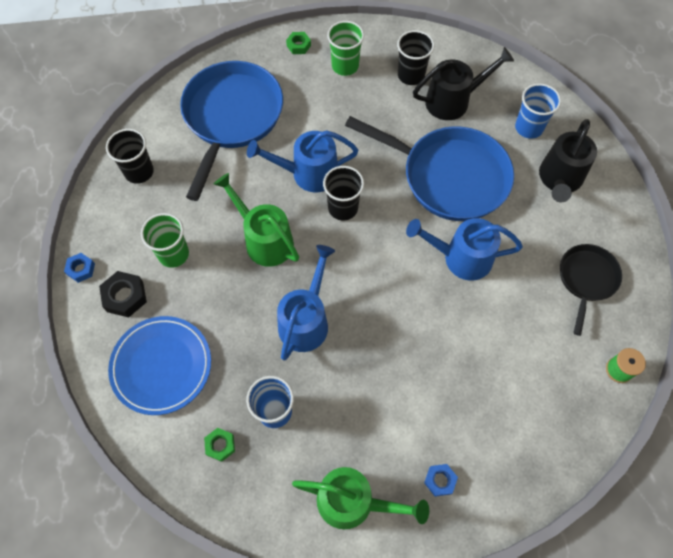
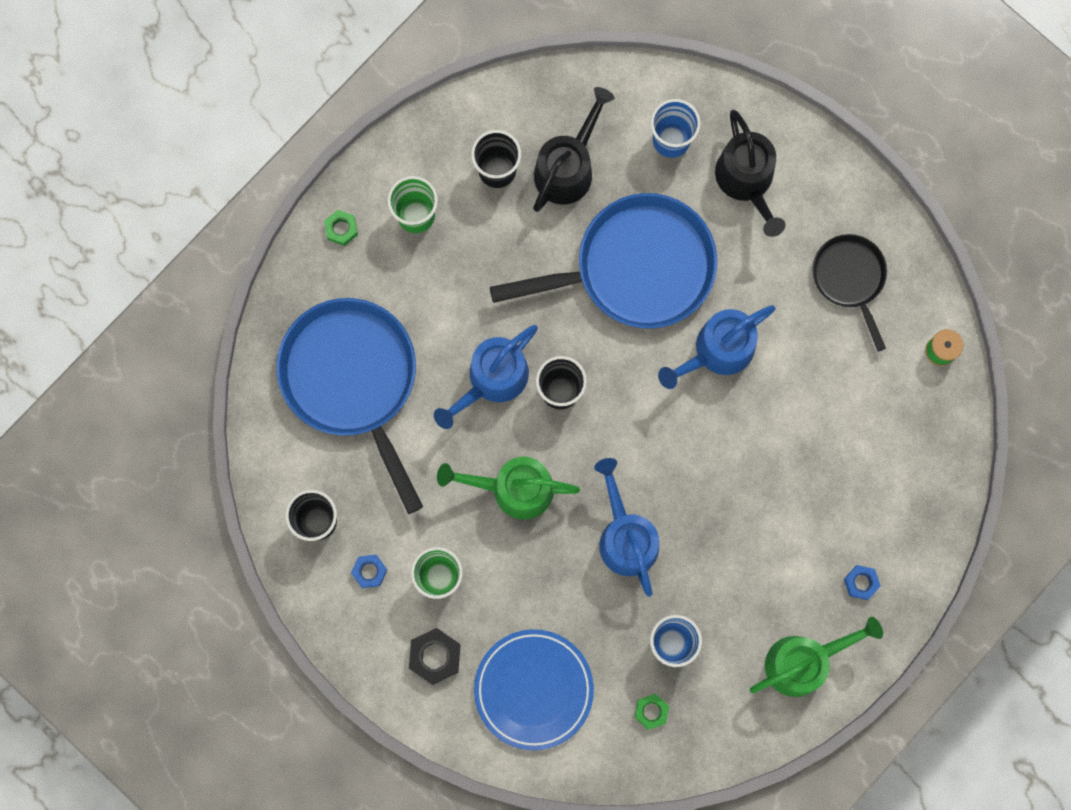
camera: 40 degrees left, 15 degrees up
(81, 269) = (365, 666): blue nut -> blue nut (369, 571)

